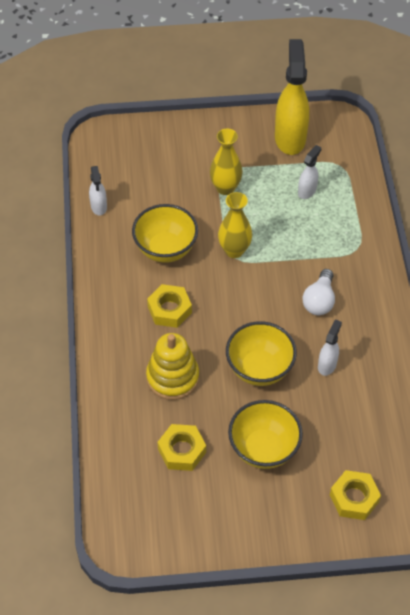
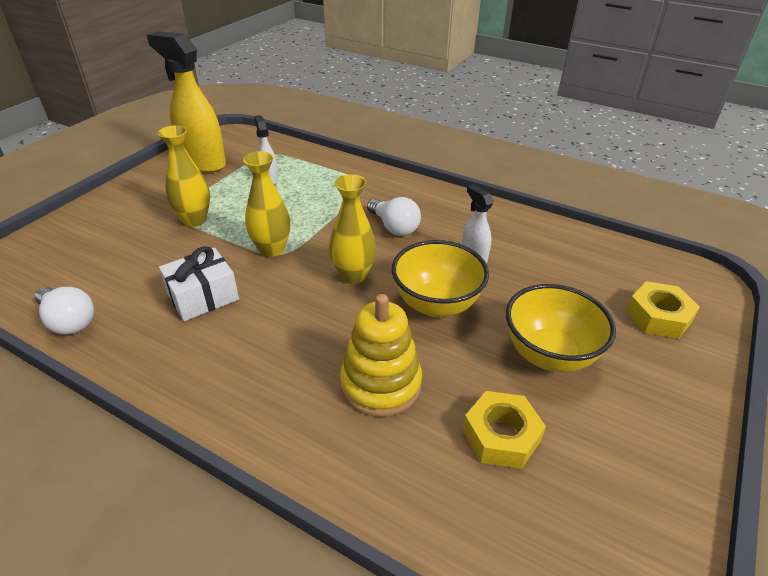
camera: 55 degrees left, 15 degrees down
(99, 207) = (69, 321): white spray bottle -> white light bulb
(165, 249) = (203, 296): yellow bowl -> white gift
(169, 310) = (284, 335): yellow nut -> none
(248, 310) = (353, 276): none -> yellow vase

